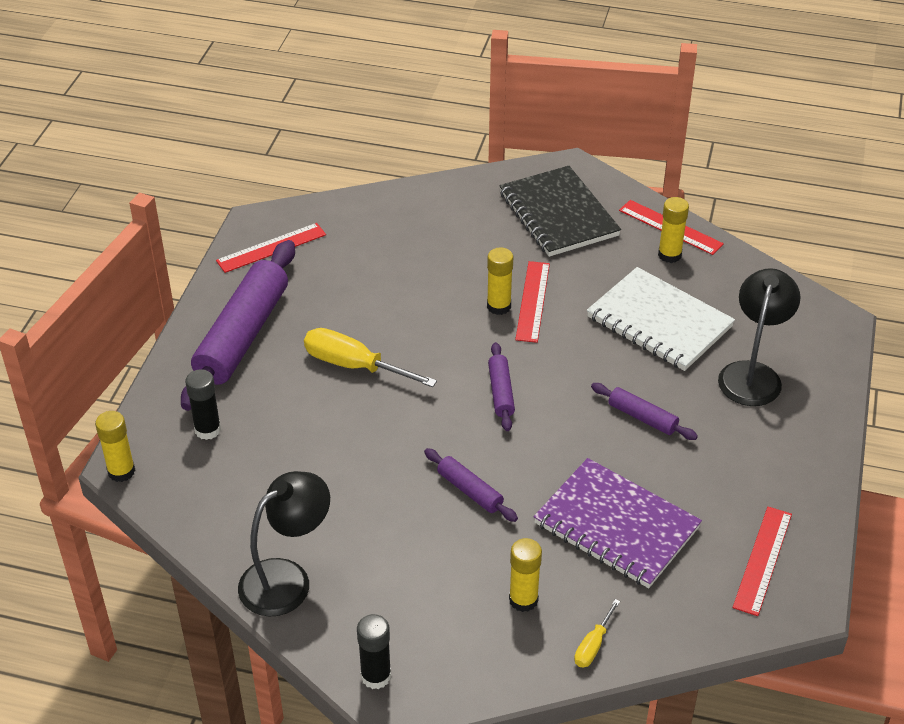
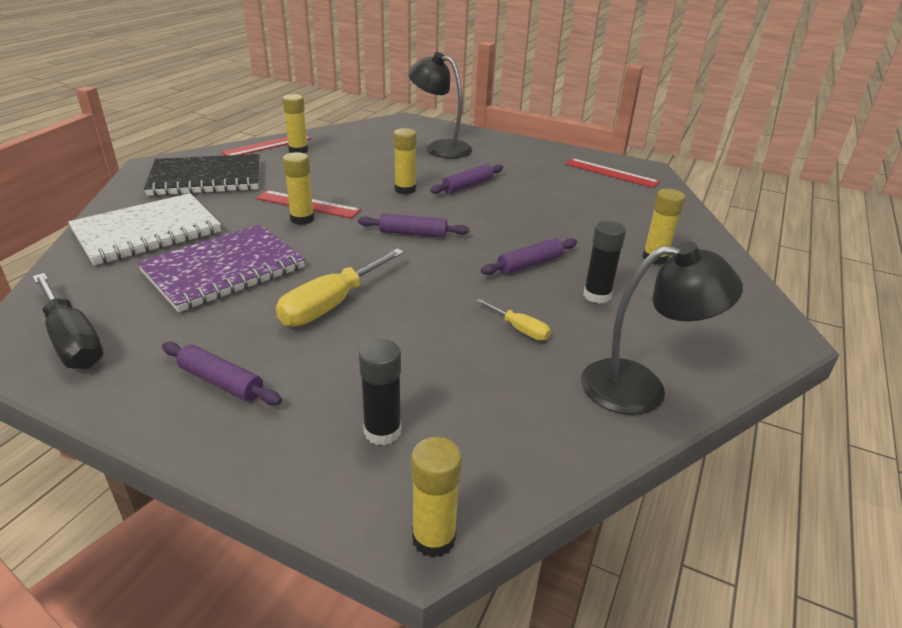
camera: 80 degrees left, 10 degrees down
(242, 335) = (221, 382): purple rolling pin -> purple rolling pin, size x0.46
(271, 248) = (72, 340): red ruler -> black screwdriver
(287, 579) = (641, 387): black lamp -> black lamp turned 120 degrees clockwise
(376, 676) = (758, 343): black glue stick -> black glue stick (597, 295)
(593, 645) = (696, 237): yellow screwdriver -> yellow screwdriver (519, 329)
(604, 366) = (405, 190): none -> yellow glue stick
(616, 526) = (577, 211): purple notebook -> purple notebook (224, 270)
(659, 322) = (369, 165): white notebook -> white notebook (147, 232)

